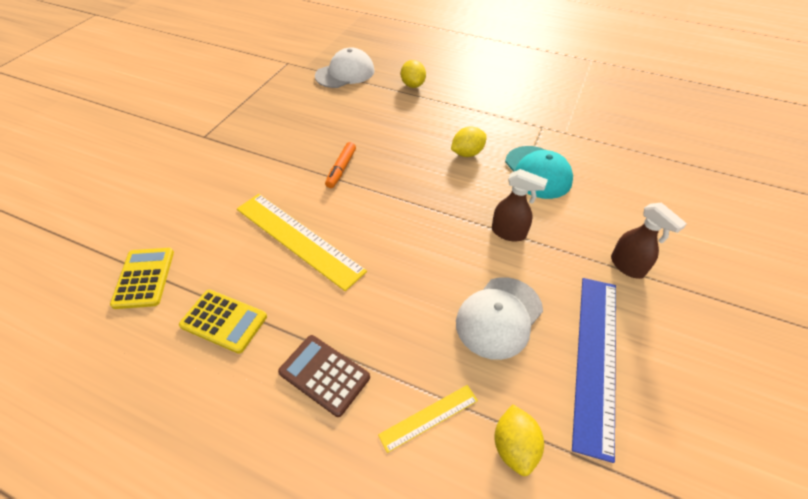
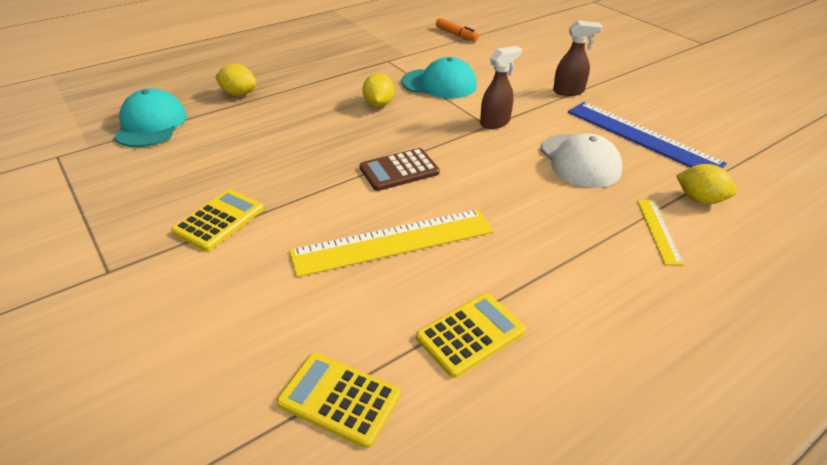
camera: 60 degrees left, 10 degrees down
(270, 151) = (219, 220): none -> yellow calculator
(324, 375) = (585, 277): brown calculator -> brown calculator (399, 170)
(341, 169) = (315, 180): orange marker -> orange marker (456, 35)
(345, 73) = (151, 124): white cap -> turquoise cap

